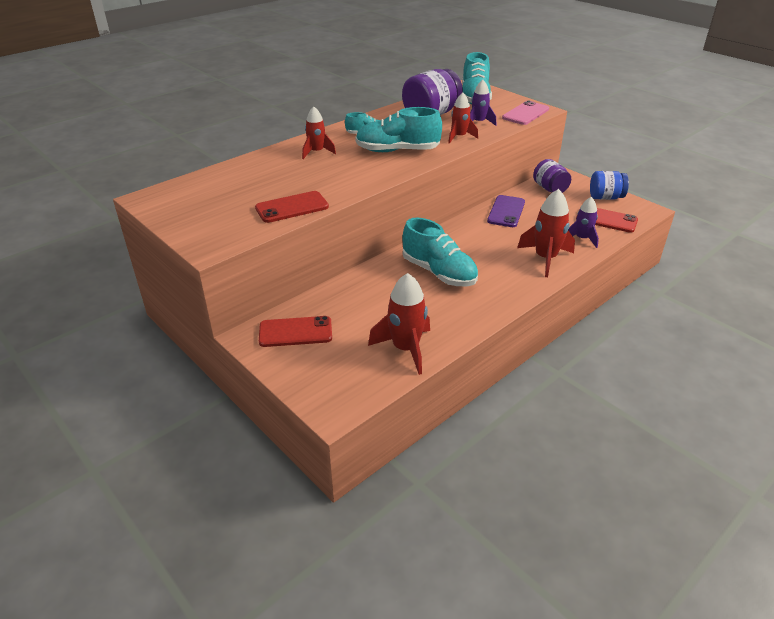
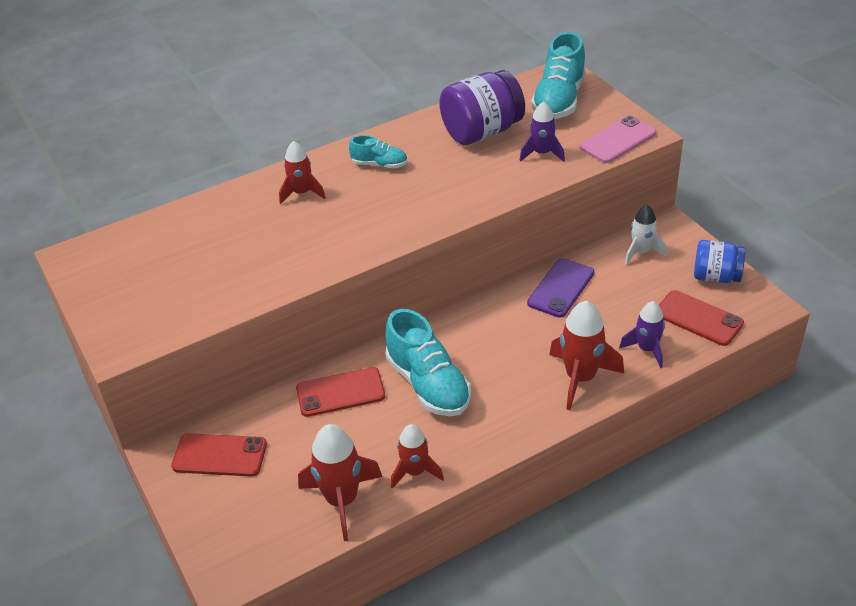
camera: 15 degrees right, 5 degrees up
(292, 207) = (237, 291): red phone -> red phone (340, 392)
(397, 151) = (407, 200): turquoise shoe -> none
(459, 137) = (502, 180): red rocket -> red rocket (415, 472)
(549, 189) = (641, 252): purple jar -> white rocket

